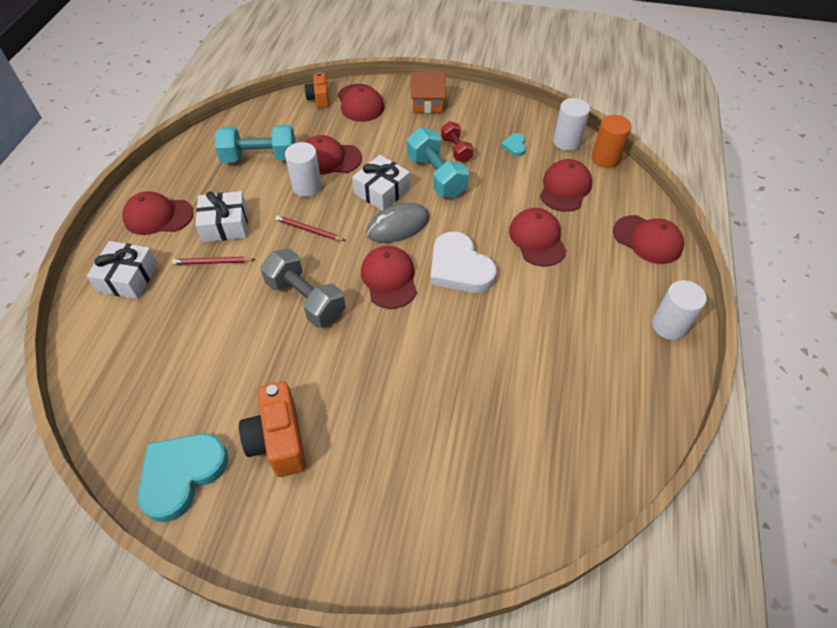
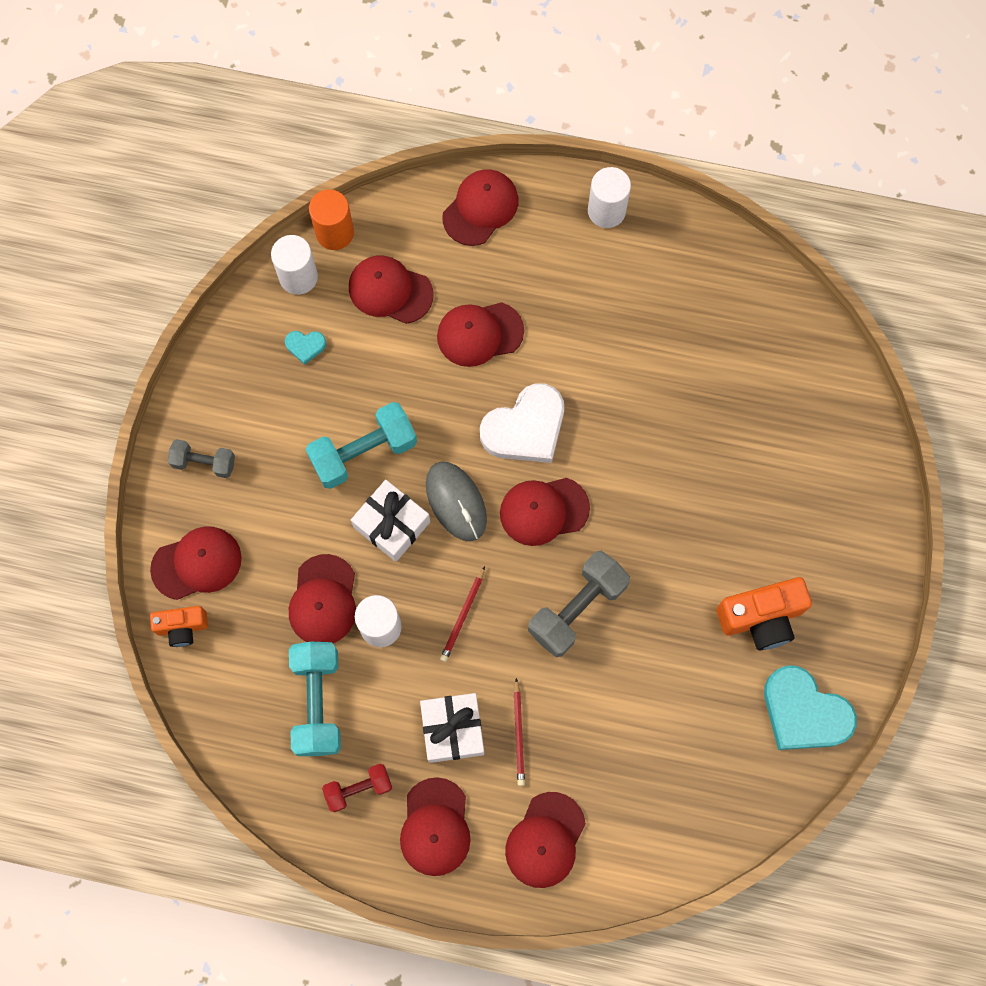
camera: 90 degrees left, 20 degrees up
(128, 278) = (545, 840): white gift -> red cap
(427, 104) = (204, 462): orange house -> grey dumbbell
(456, 150) = (310, 424): red dumbbell -> red dumbbell (358, 788)

